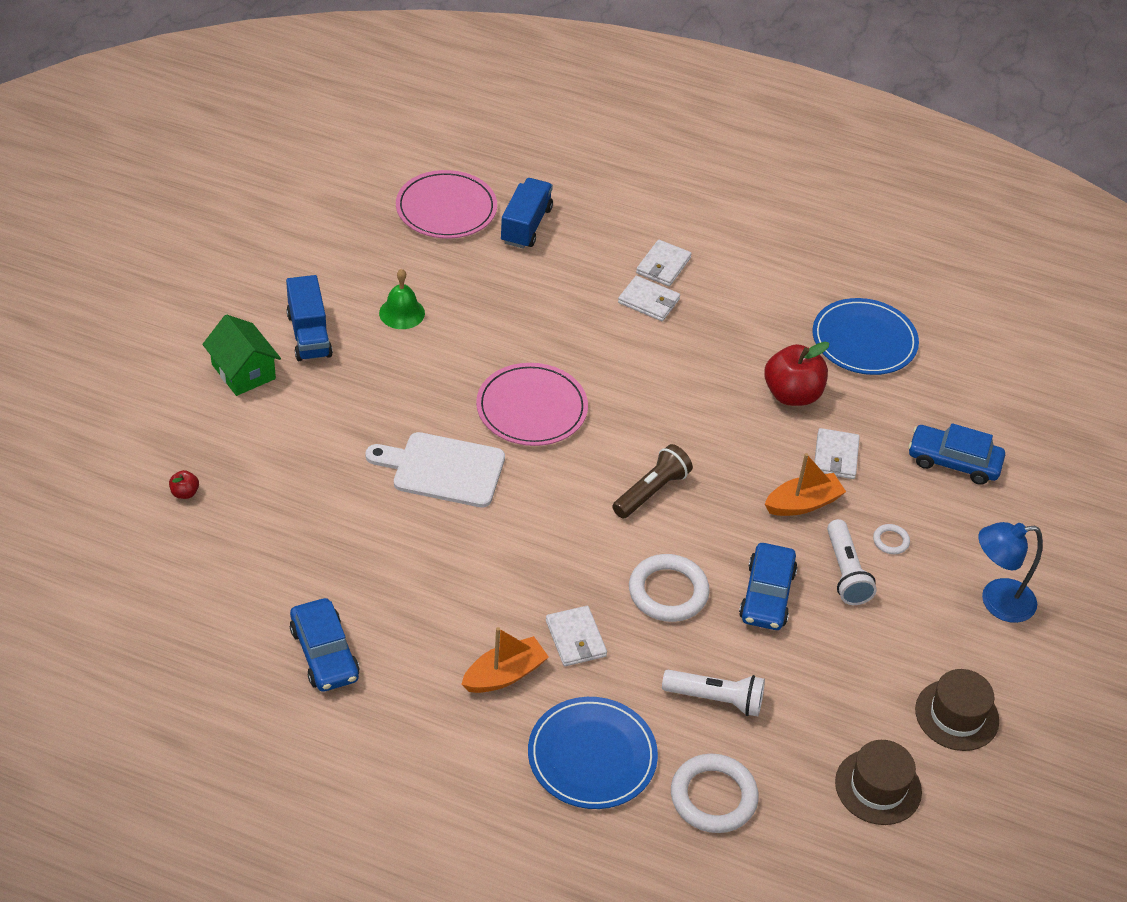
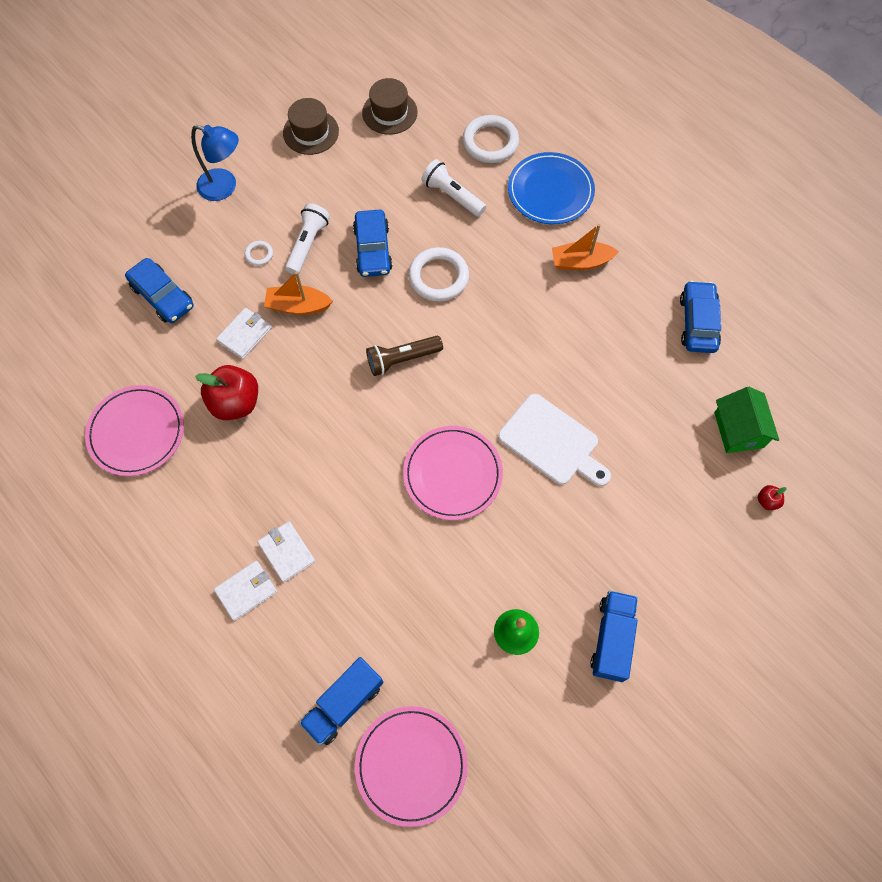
camera: 150 degrees left, 20 degrees up
(243, 371) = (685, 617): green house -> green house (738, 430)
(576, 638) = (520, 268): white wallet -> none
(767, 595) = (373, 249): blue car -> blue car turned 135 degrees clockwise
(864, 340) = (136, 432): blue plate -> pink plate

